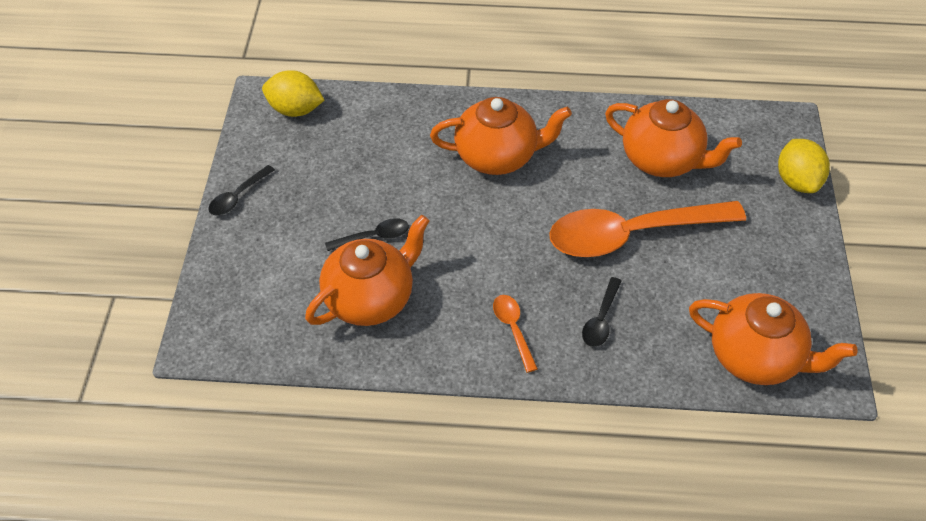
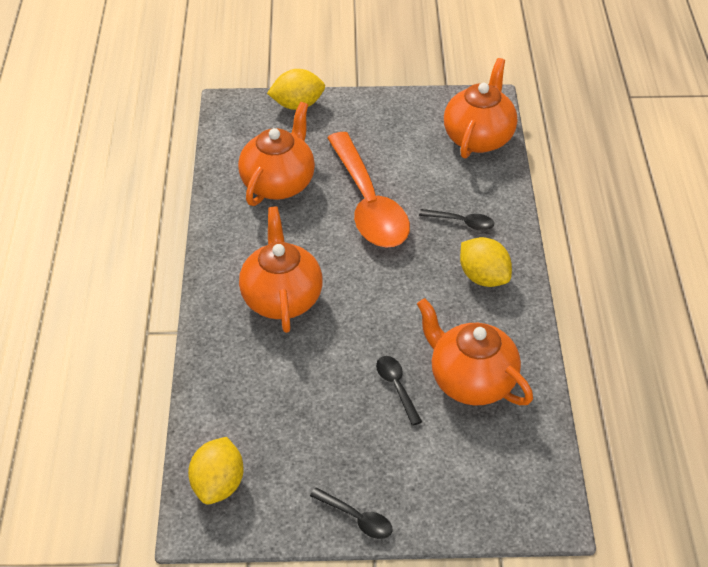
camera: 95 degrees left, 5 degrees down
(513, 329) = (483, 277): orange spoon -> yellow lemon

